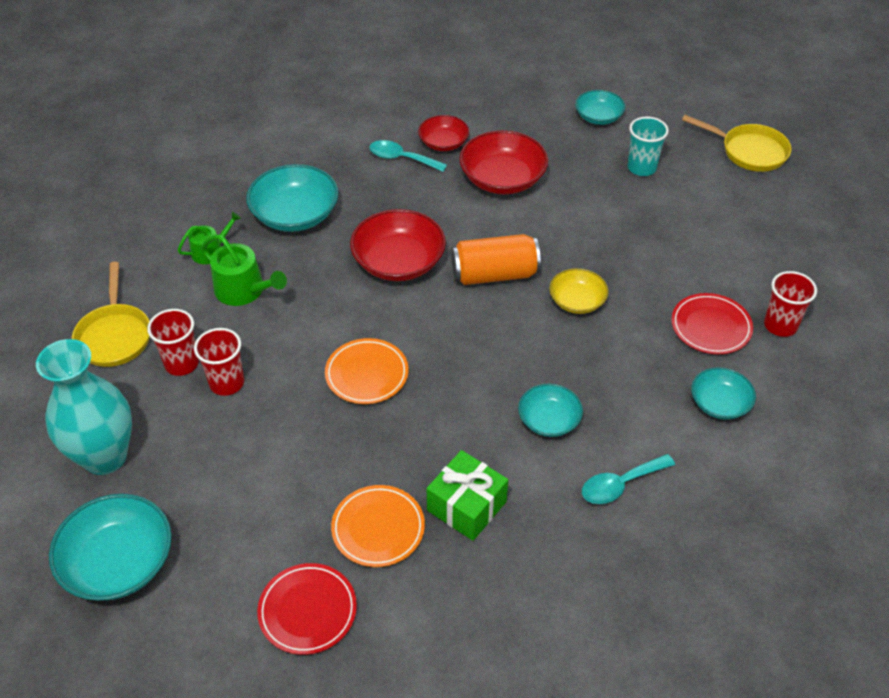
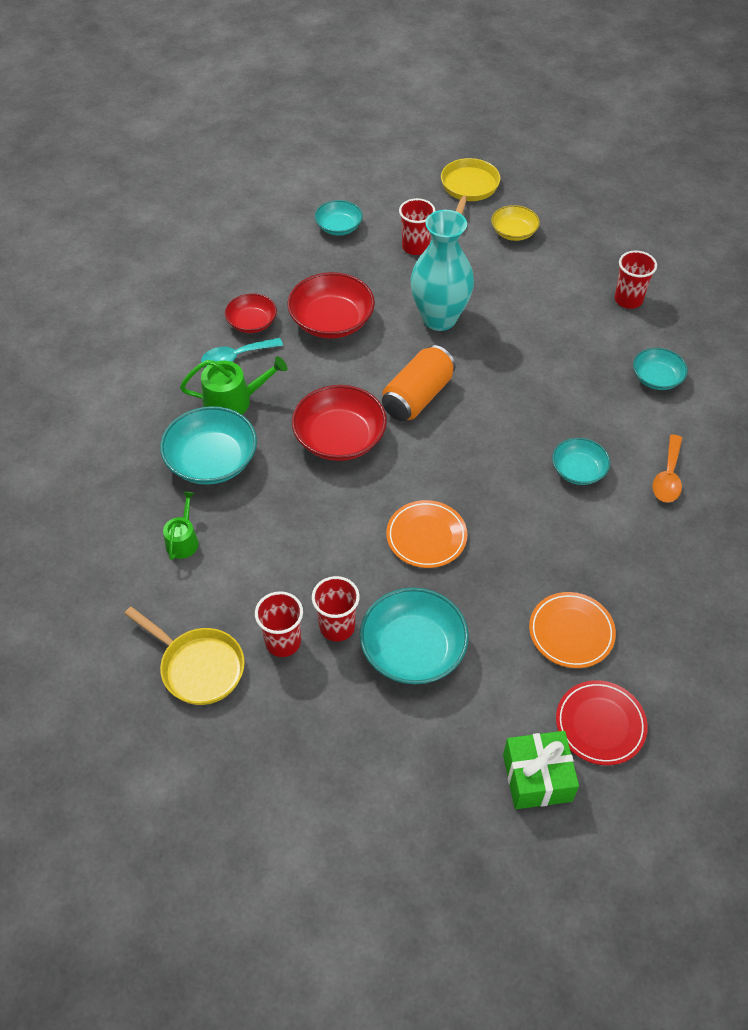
camera: 45 degrees left, 5 degrees up
(105, 457) = (322, 758): turquoise vase -> turquoise vase (439, 318)
(118, 562) = (438, 817): turquoise bowl -> turquoise bowl (413, 649)
(244, 291) = (254, 549): green watering can -> green watering can (233, 401)
(466, 506) = (603, 569): green gift -> green gift (537, 778)
(577, 301) = (494, 375): yellow bowl -> yellow bowl (513, 232)
(620, 484) = (668, 477): turquoise spoon -> orange spoon
(641, 168) = (415, 247): turquoise cup -> red cup
(711, 327) = (592, 331): red plate -> none
(749, 151) = (468, 188): yellow pan -> yellow pan turned 60 degrees counterclockwise

